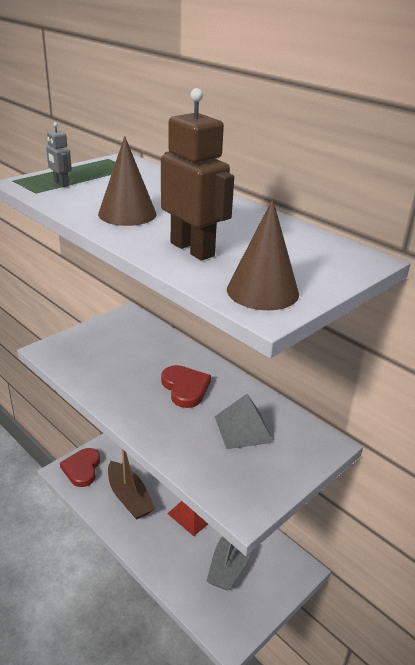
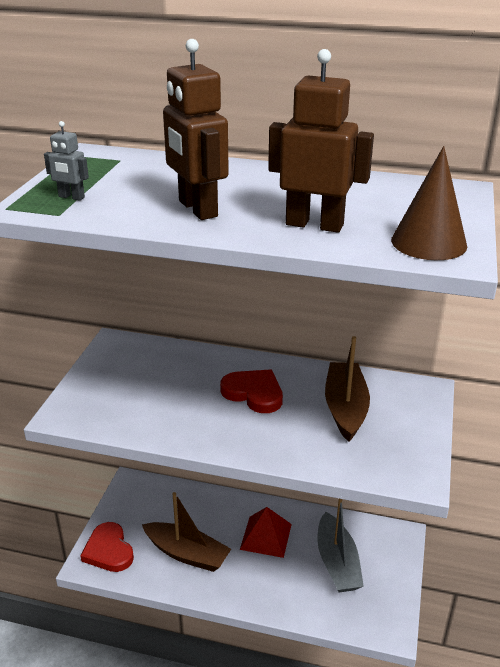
camera: 30 degrees left, 0 degrees up
(127, 214) = (197, 209): brown cone -> brown robot
(243, 429) = (345, 408): grey pyramid -> brown boat

